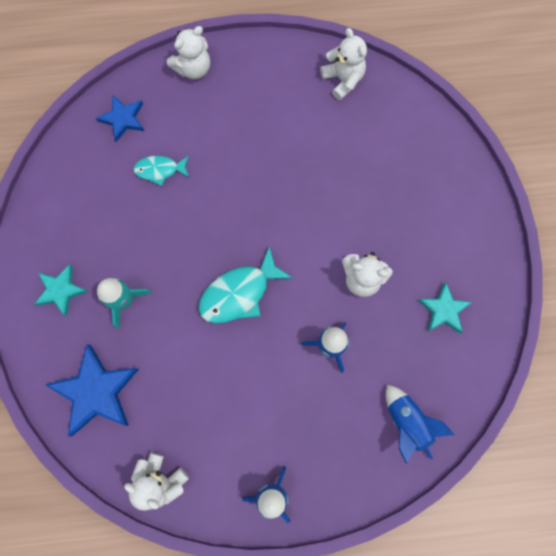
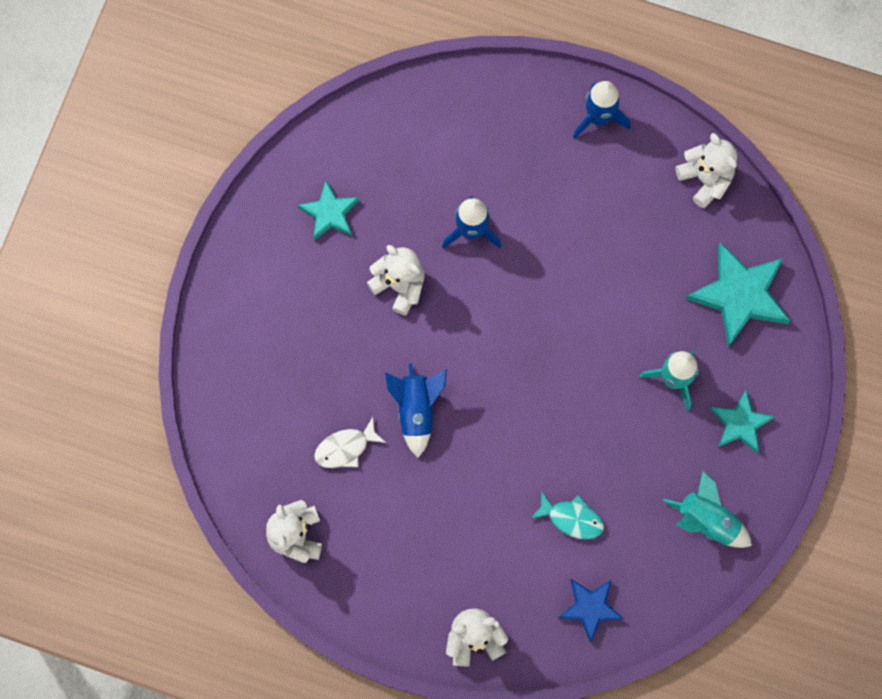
camera: 155 degrees left, 0 degrees up
(62, 210) = (707, 520): none -> turquoise rocket
(96, 391) = (739, 295): blue star -> turquoise star
(239, 293) = (542, 330): turquoise fish -> none
(340, 148) = (345, 448): none -> white fish
(406, 423) = (430, 122): blue rocket -> blue rocket (416, 410)

